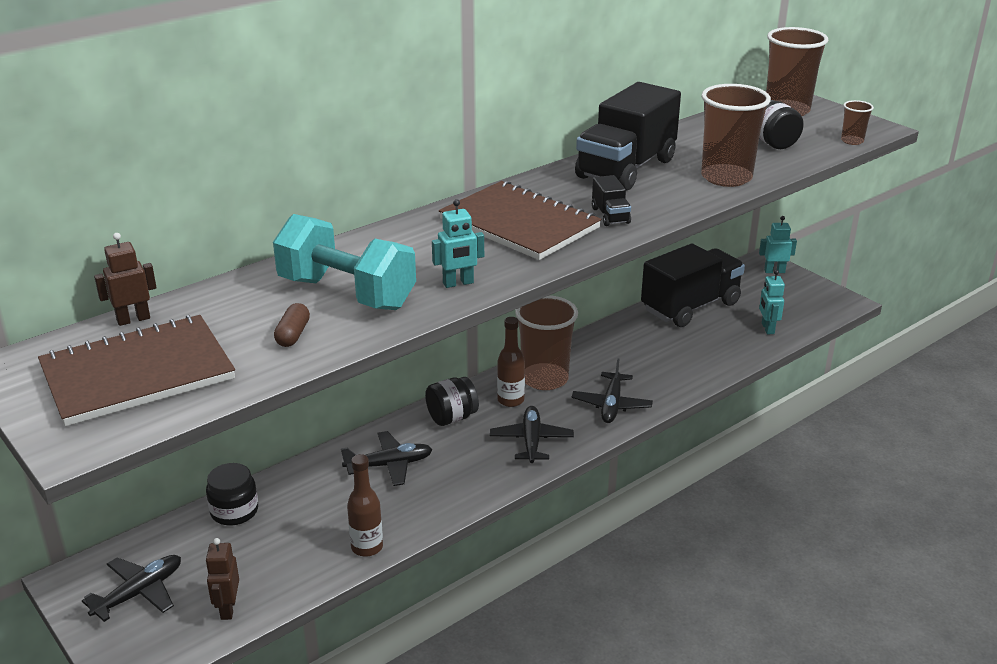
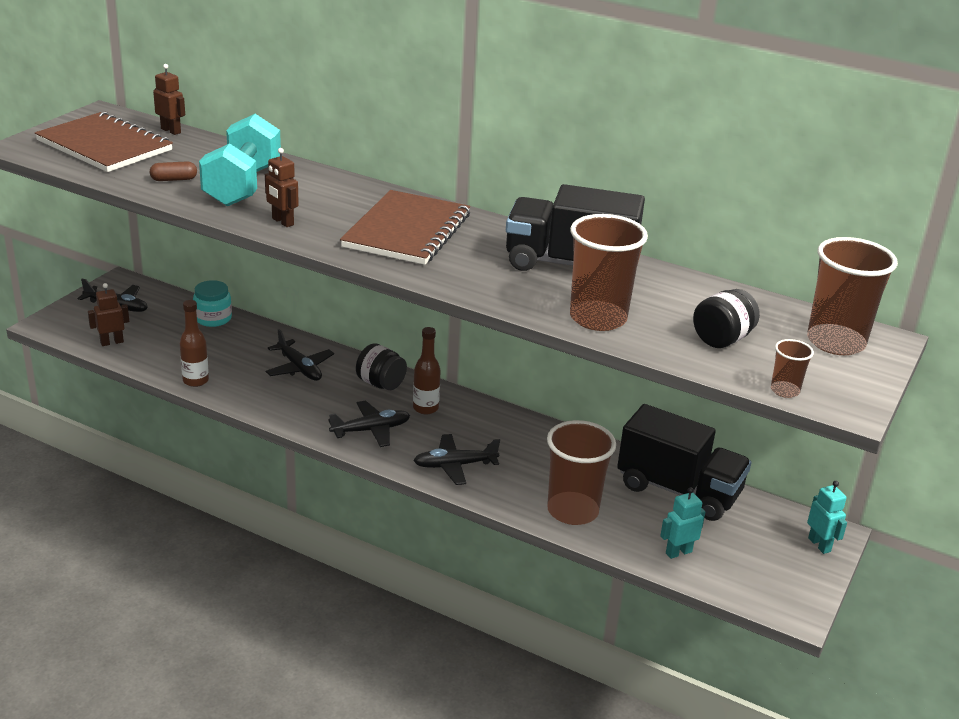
camera: 65 degrees right, 0 degrees up
(234, 511) = (213, 318): black jar -> turquoise jar
(458, 283) = (282, 222): turquoise robot -> brown robot
(544, 379) = (472, 420): brown cup -> brown cup (572, 511)
(610, 215) = (456, 268): black truck -> none

